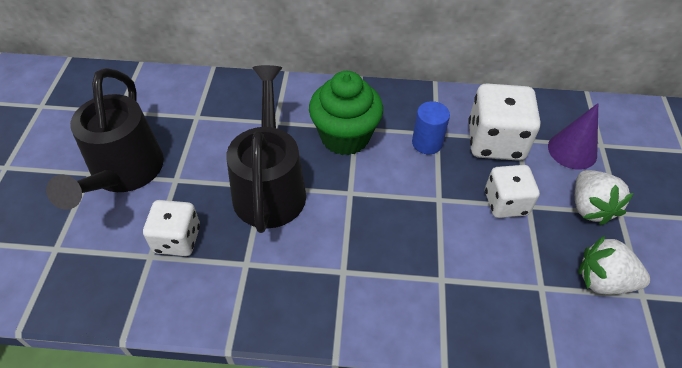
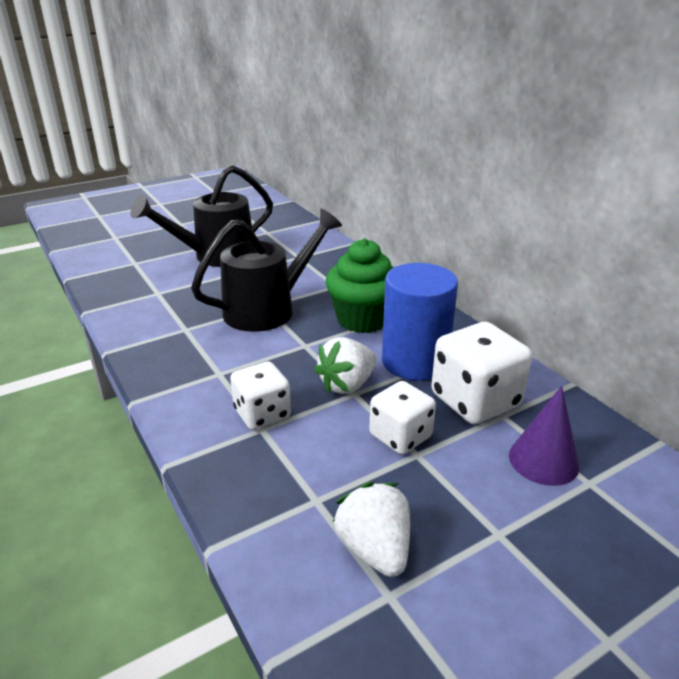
camera: 55 degrees right, 20 degrees down
(177, 239) = (181, 296): white dice -> white dice (262, 414)
(427, 143) = (414, 361): blue cylinder -> blue cylinder, size x1.87
(589, 207) = (473, 503): white strawberry -> white strawberry (347, 385)

